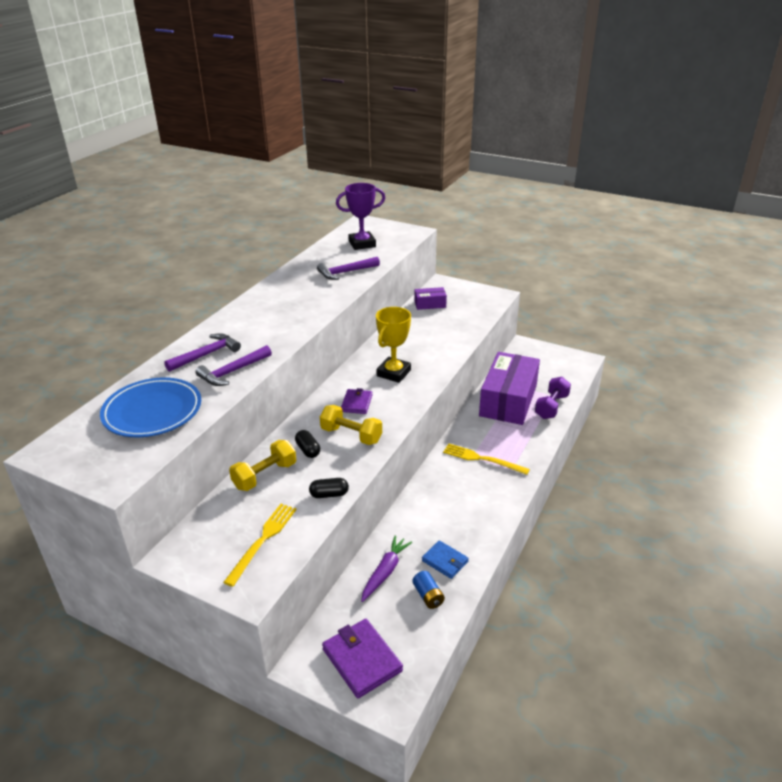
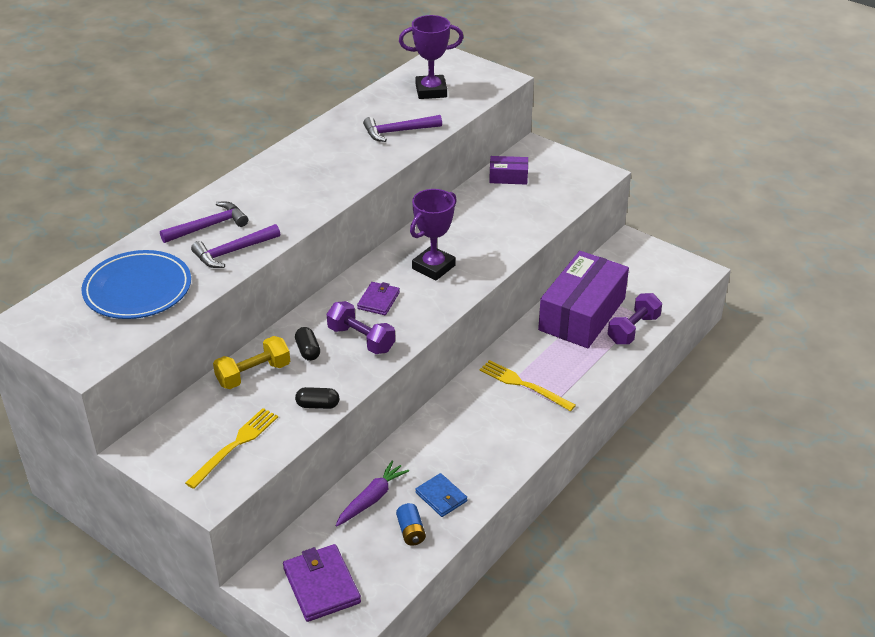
camera: 10 degrees right, 5 degrees up
(351, 435) = (361, 339): yellow dumbbell -> purple dumbbell
(393, 373) = (433, 267): yellow trophy -> purple trophy

